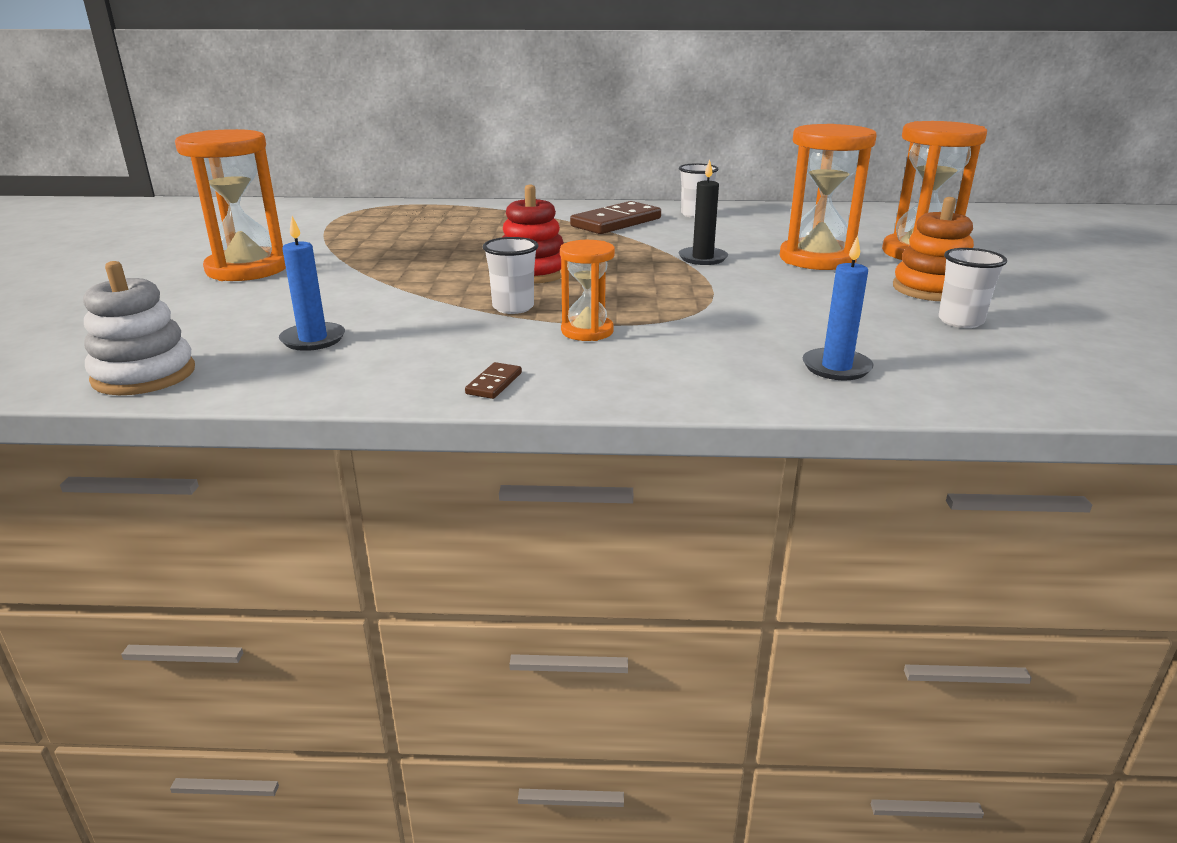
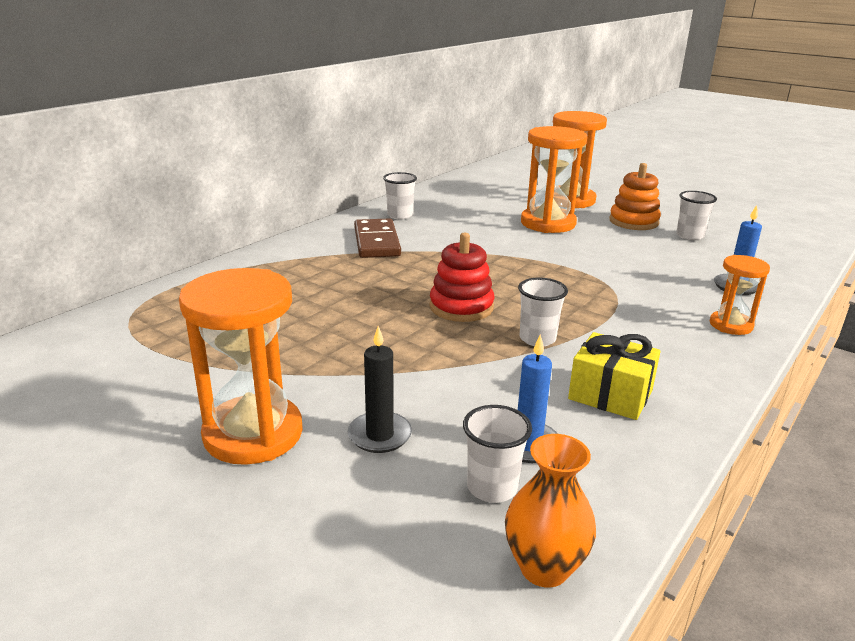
camera: 55 degrees left, 0 degrees up
(144, 375) = (544, 568): white stacking toy -> orange vase
(238, 341) = (492, 487): none -> white cup
(439, 352) = (610, 395): none -> yellow gift
(494, 383) = (692, 392): brown domino -> none
(587, 331) = (615, 330): orange hourglass -> orange hourglass (731, 325)
(702, 258) = (504, 248): black candle -> black candle (380, 435)

